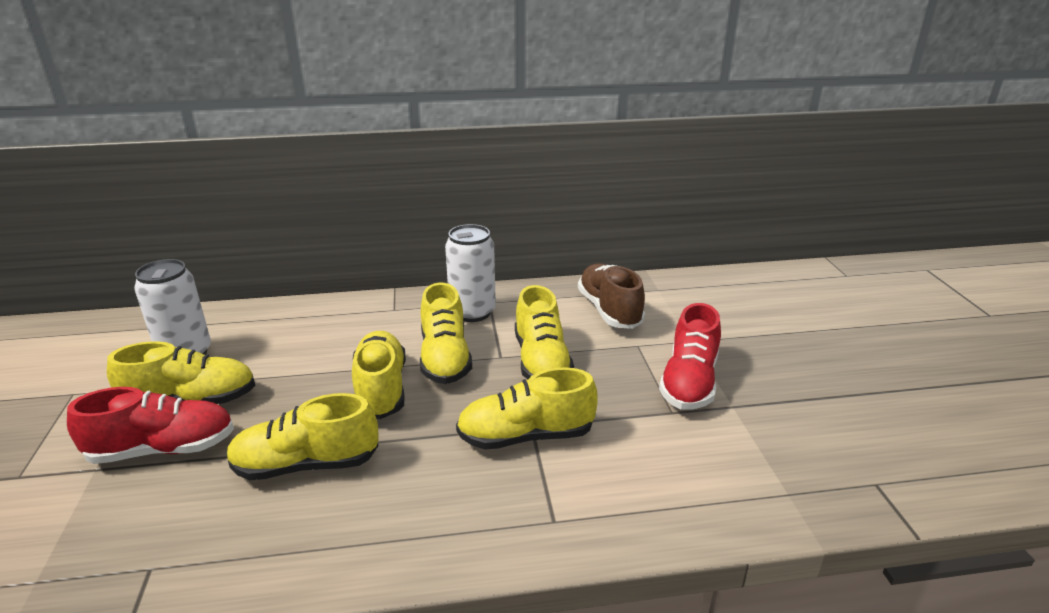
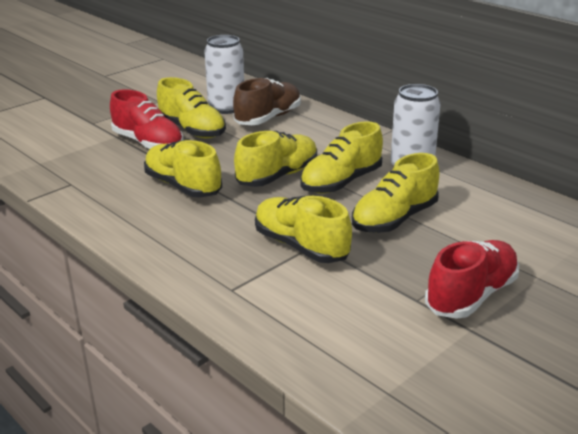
camera: 55 degrees right, 0 degrees up
(609, 310) = (515, 222): brown shoe -> brown shoe (268, 118)
(689, 382) = (471, 295): red shoe -> red shoe turned 150 degrees clockwise

